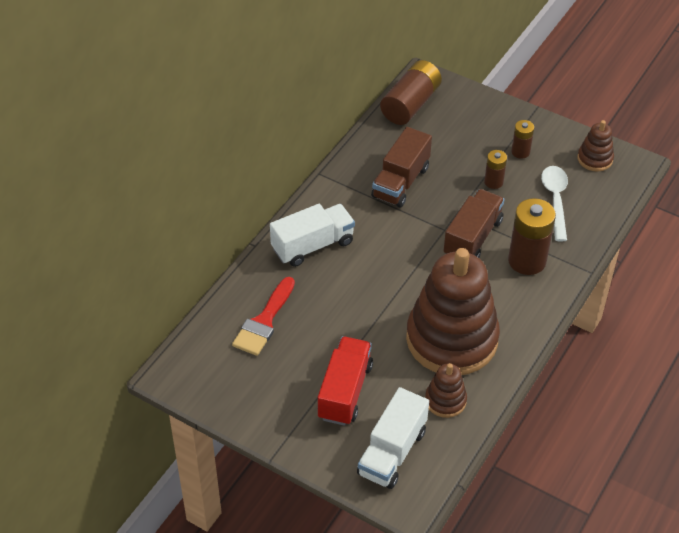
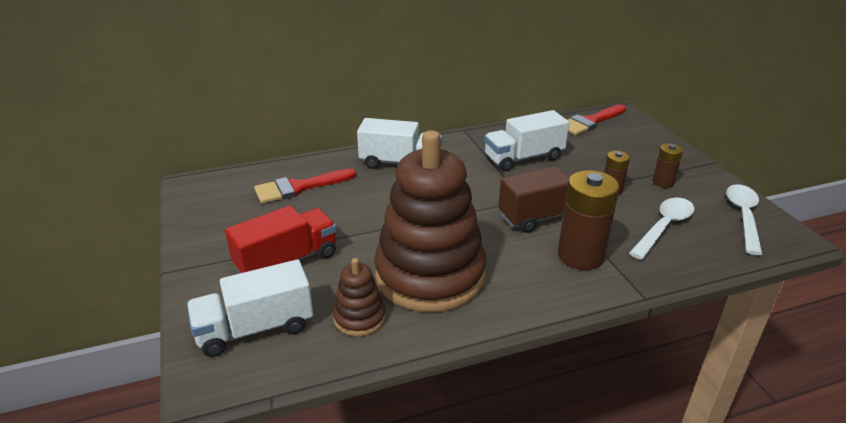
camera: 40 degrees right, 15 degrees down
(400, 182) = (523, 158): brown truck -> white truck
(410, 104) = (590, 122): brown battery -> red brush
(595, 159) = (743, 216): brown stacking toy -> white spoon

